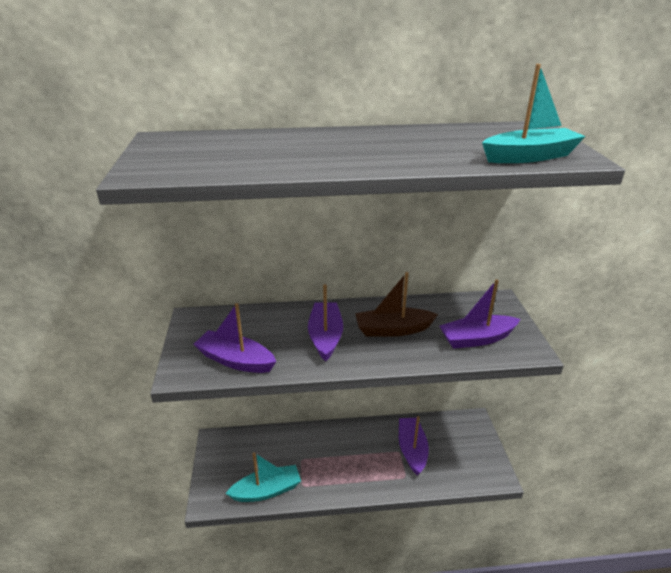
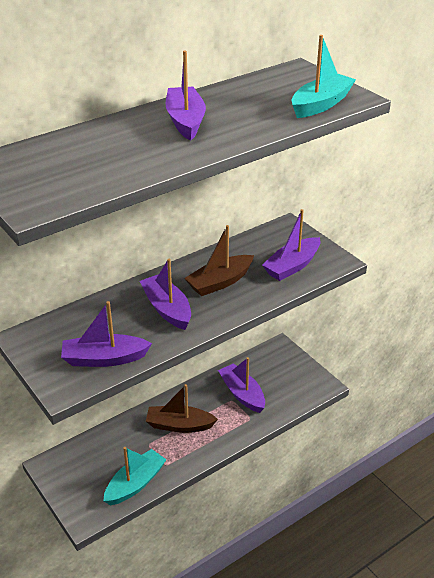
camera: 30 degrees left, 5 degrees up
(338, 454) = (179, 425): none -> brown boat
(367, 143) = (185, 121): none -> purple boat

